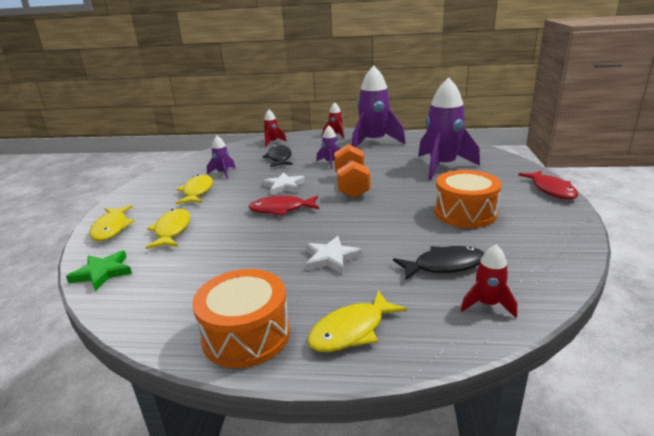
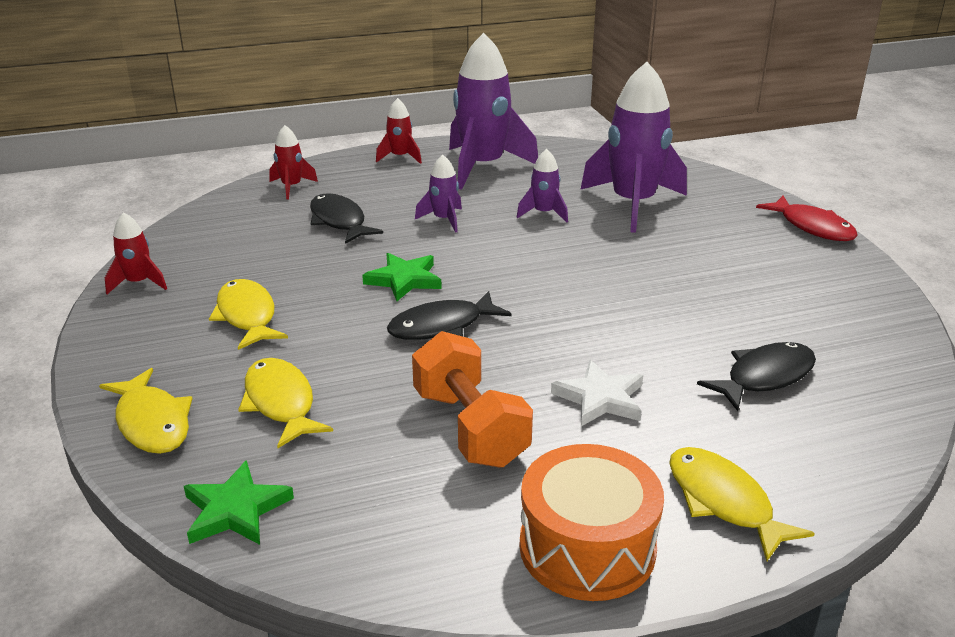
camera: 25 degrees left, 5 degrees up
(223, 173) = (259, 269): purple rocket -> purple rocket (544, 213)
(281, 209) = (442, 326): red fish -> black fish
(284, 186) = (404, 280): white star -> green star
(351, 186) = (520, 262): orange dumbbell -> orange dumbbell (470, 428)
(352, 330) = (723, 502): yellow fish -> yellow fish turned 120 degrees clockwise
(465, 213) = (728, 285): orange drum -> none
(487, 304) = (857, 422): red rocket -> red rocket (138, 283)

